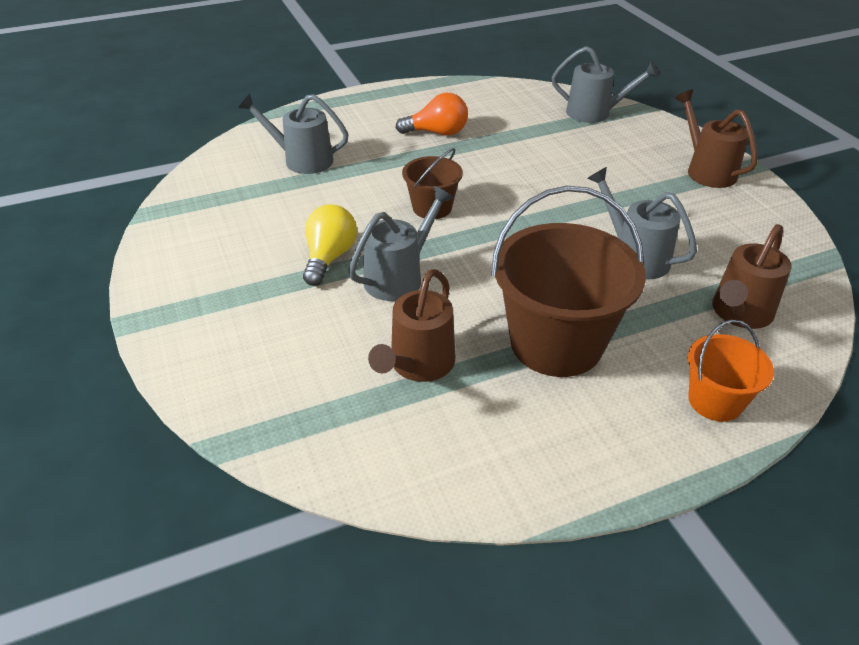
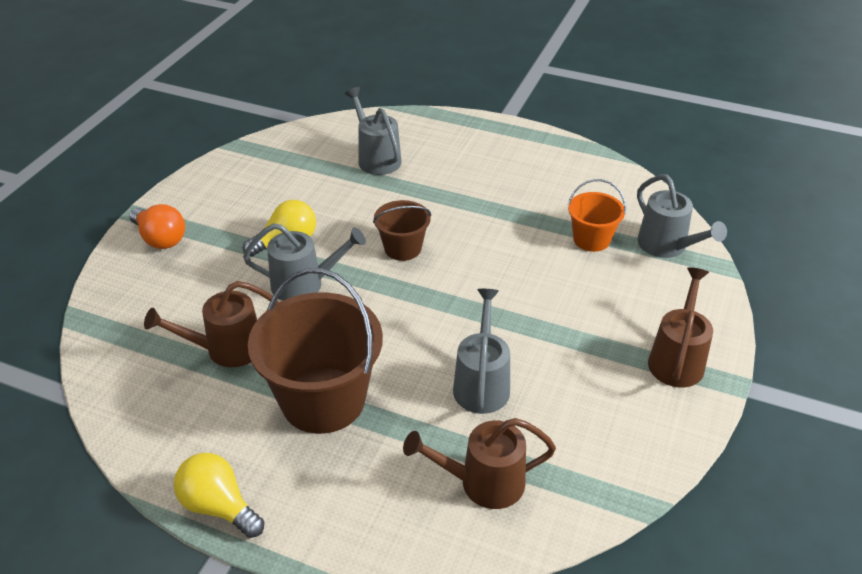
camera: 45 degrees right, 0 degrees up
(437, 133) = (503, 189): orange light bulb -> orange light bulb (160, 239)
(617, 476) = (219, 506): none -> yellow light bulb
(715, 401) = (354, 520): orange bucket -> orange bucket (591, 239)

